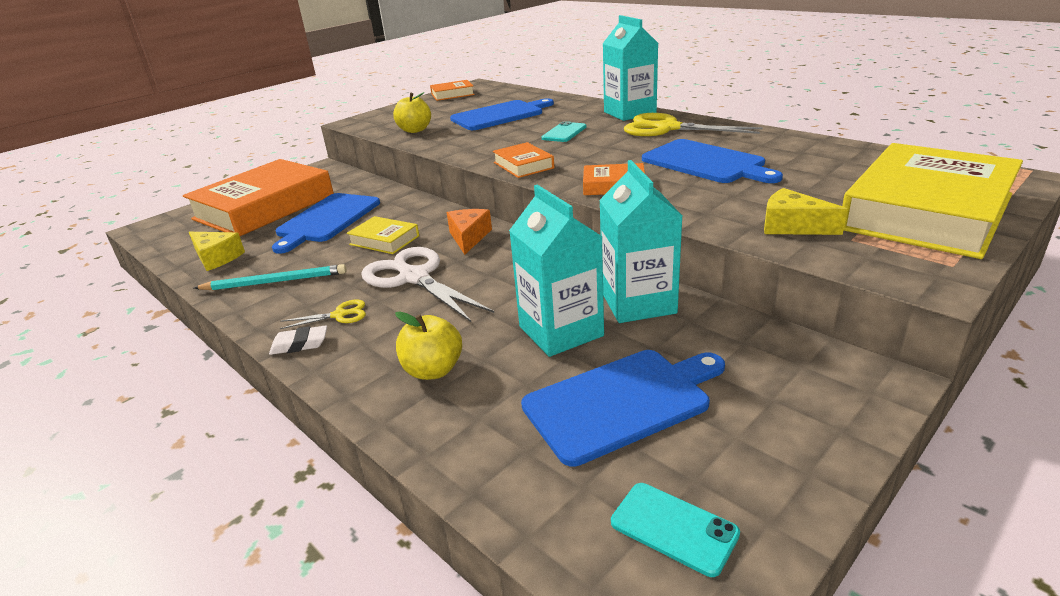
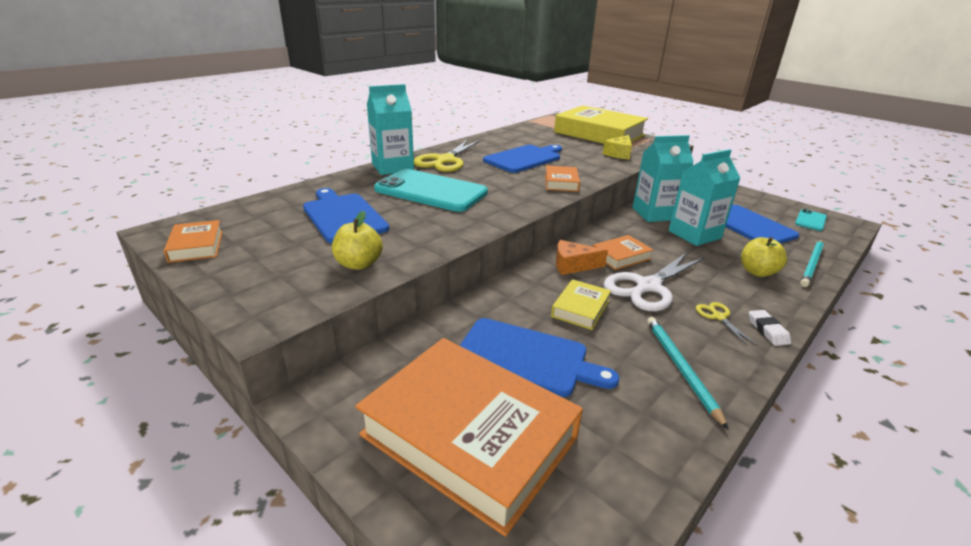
camera: 95 degrees left, 0 degrees up
(216, 258) = (640, 441): yellow cheese -> none
(449, 444) = (812, 264): none -> turquoise pencil
(523, 165) = (511, 208): orange book -> orange book (620, 256)
(564, 133) = (431, 191): turquoise phone -> turquoise phone, size x2.22

